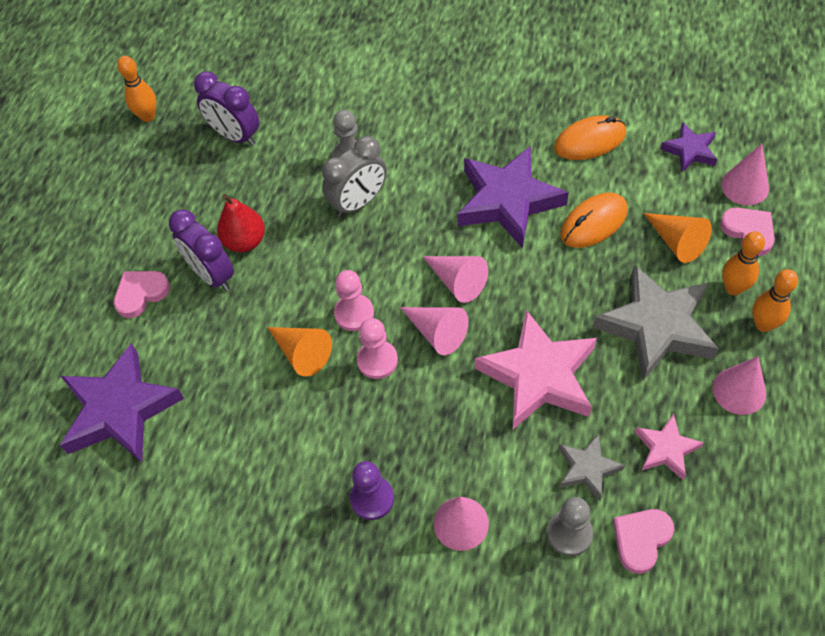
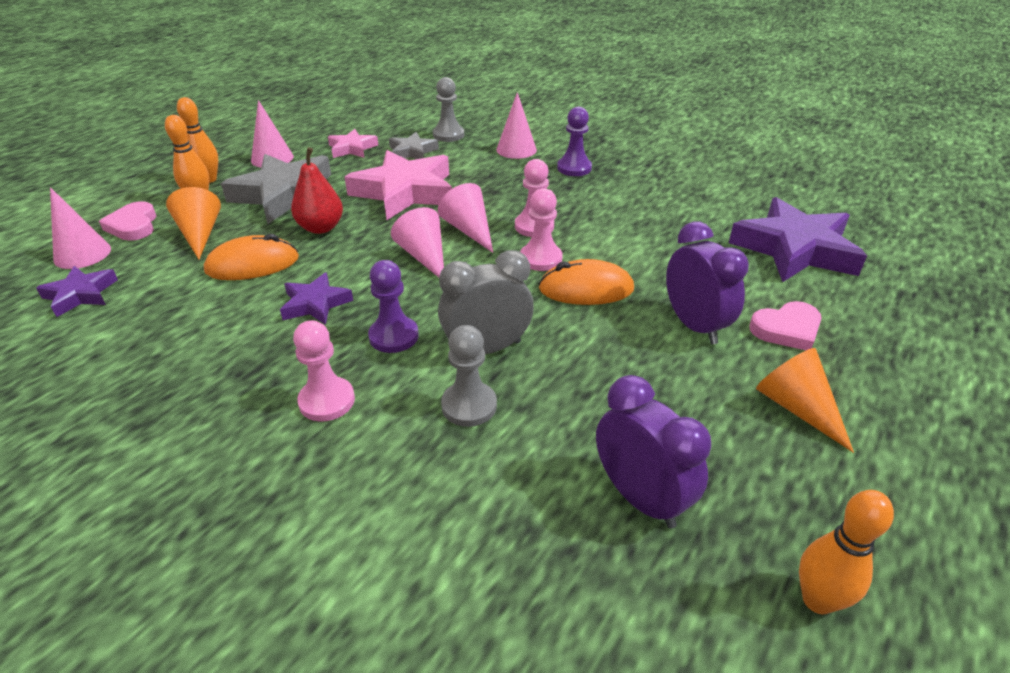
camera: 165 degrees left, 20 degrees down
(245, 241) = (647, 347): red pear -> red pear (321, 228)
(302, 353) = (604, 245): orange cone -> orange cone (797, 408)
(429, 191) = (394, 336): none -> purple pawn
(439, 132) = (327, 401): none -> pink pawn
(507, 201) = (315, 304): purple star -> purple star, size x0.51
(590, 141) = (163, 334): orange mouse -> orange mouse (586, 289)
(641, 539) = (407, 126): pink heart -> none

